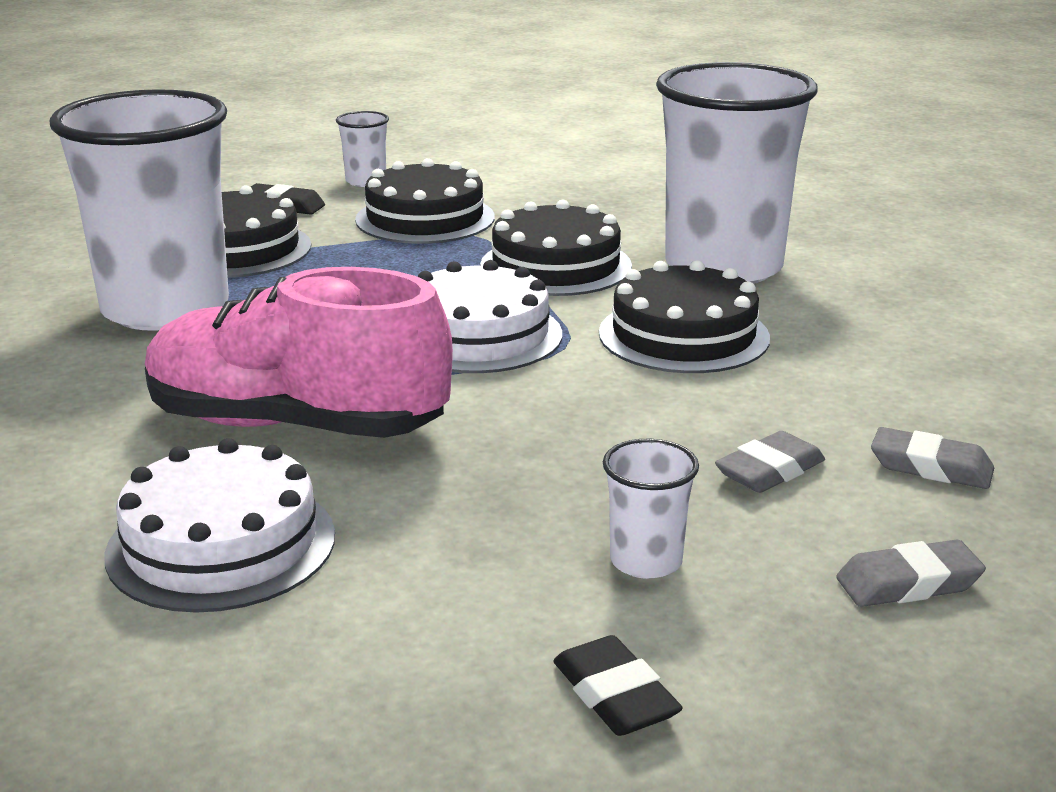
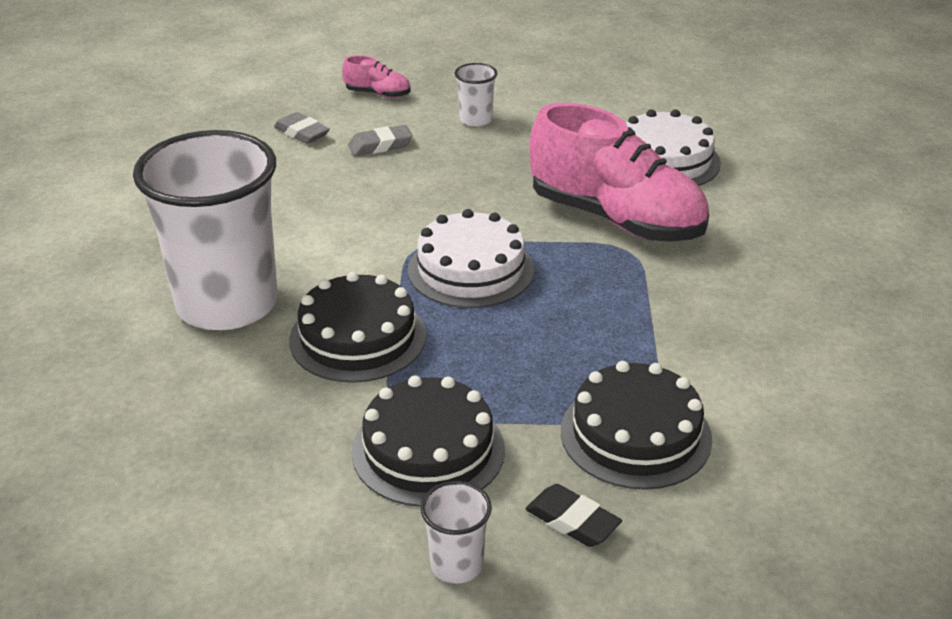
camera: 160 degrees left, 10 degrees up
(165, 309) = (702, 352): white cup -> none
(615, 695) = (523, 83): black eraser -> none
(683, 335) = (332, 240): black cake -> none
(908, 583) = (378, 94): grey eraser -> pink shoe

